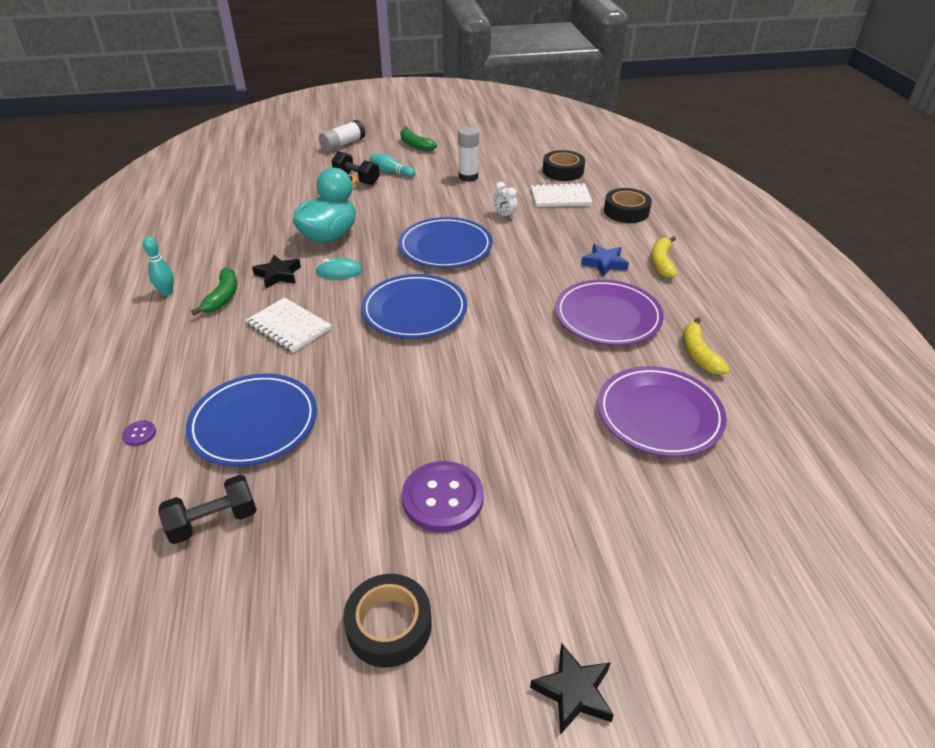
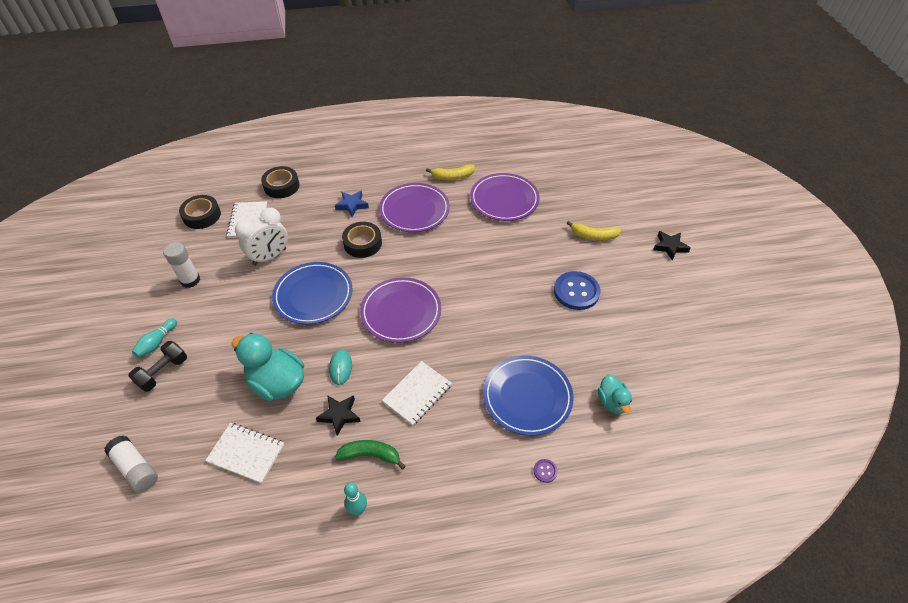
camera: 90 degrees left, 10 degrees up
(213, 521) = (612, 402): black dumbbell -> turquoise duck
(255, 228) = (246, 453): none -> white notebook
(343, 144) = (65, 395): white glue stick -> white glue stick (136, 468)
(389, 625) = (657, 310): black tape -> black tape (362, 243)
(414, 310) = (401, 312): blue plate -> purple plate
(415, 145) = (98, 325): green banana -> none
(442, 498) = (576, 291): purple button -> blue button
(504, 215) = (270, 257): white clock -> white clock, size x1.97
(661, 263) = (355, 178): yellow banana -> yellow banana (593, 236)

